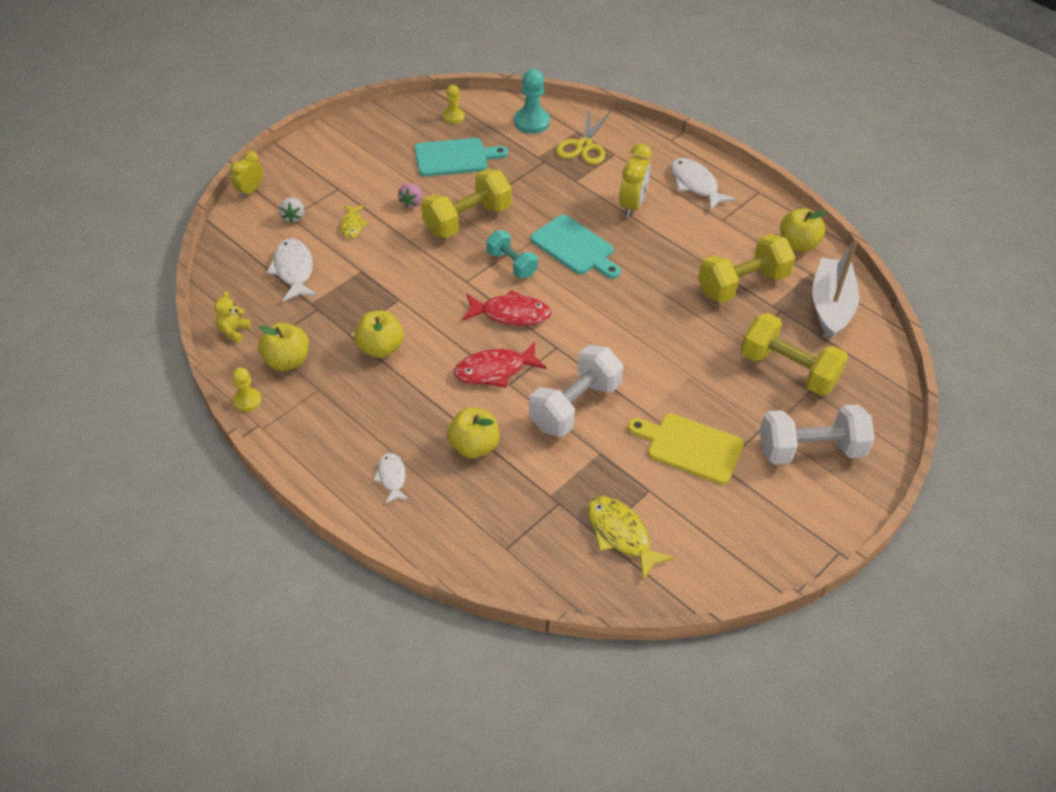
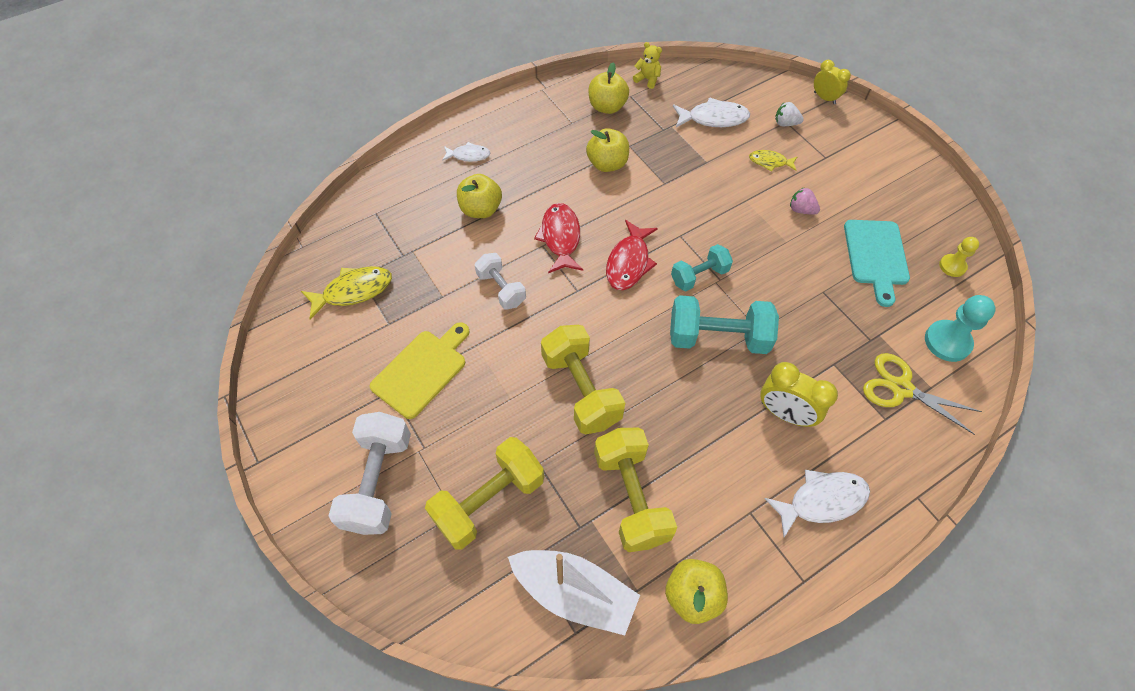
camera: 105 degrees right, 10 degrees up
(247, 400) = (572, 83): yellow pawn -> none
(467, 220) = (771, 250): yellow dumbbell -> yellow dumbbell (581, 390)
(574, 406) = (501, 289): white dumbbell -> white dumbbell, size x0.61
(575, 247) = (718, 337): turquoise cutting board -> turquoise dumbbell

